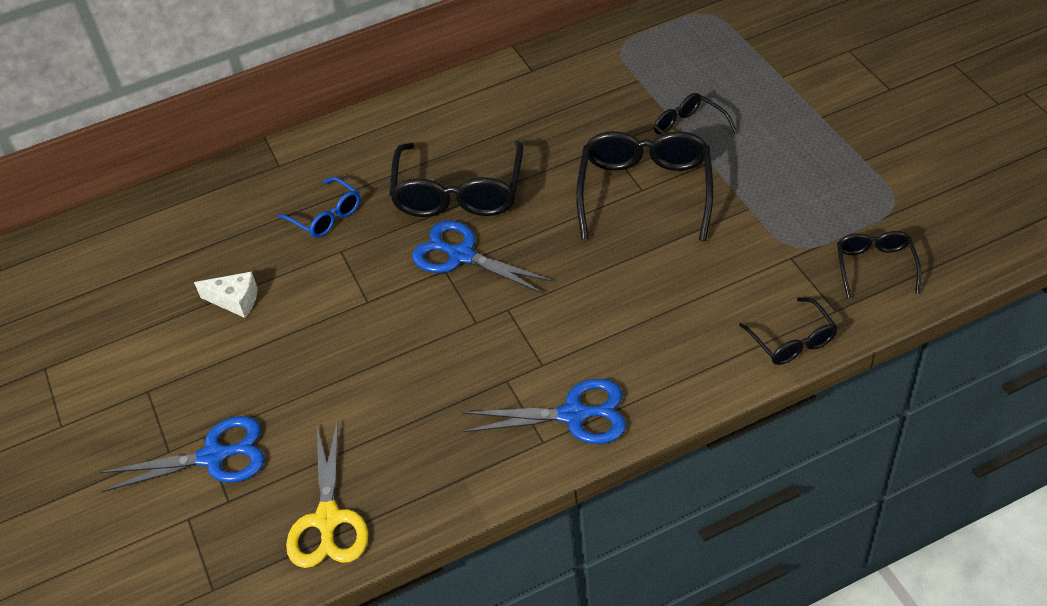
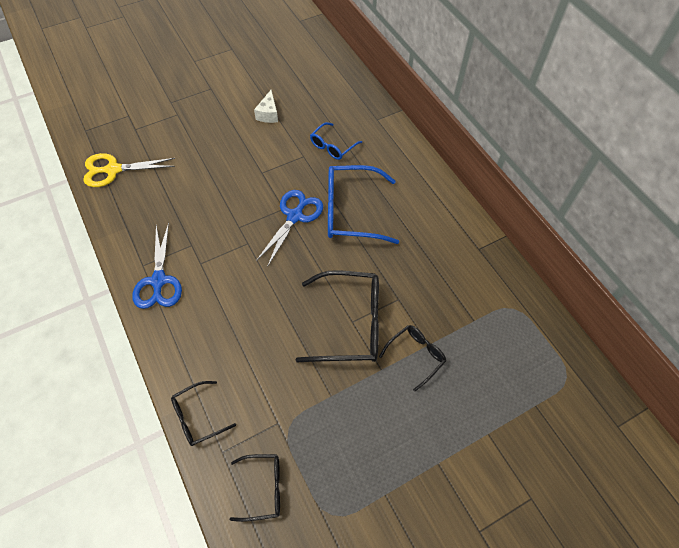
camera: 80 degrees right, 10 degrees up
(213, 457) = (163, 119): blue scissors -> none
(458, 193) = (350, 211): black glasses -> blue glasses

